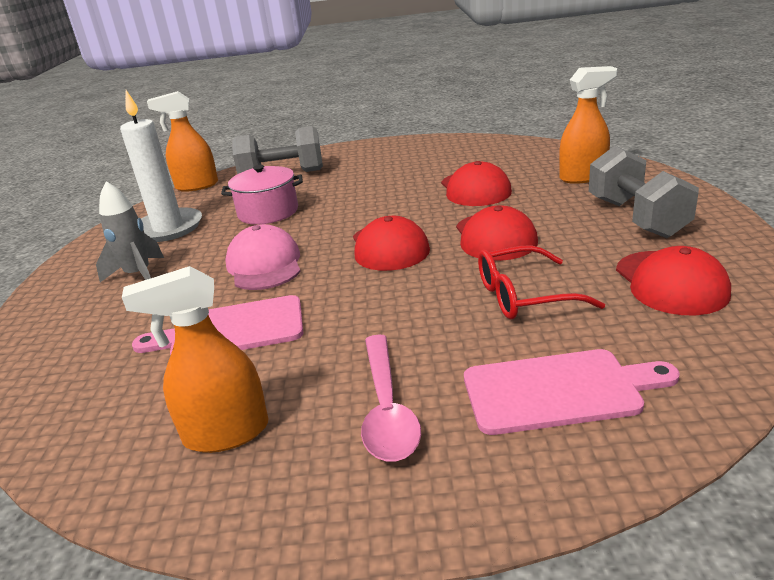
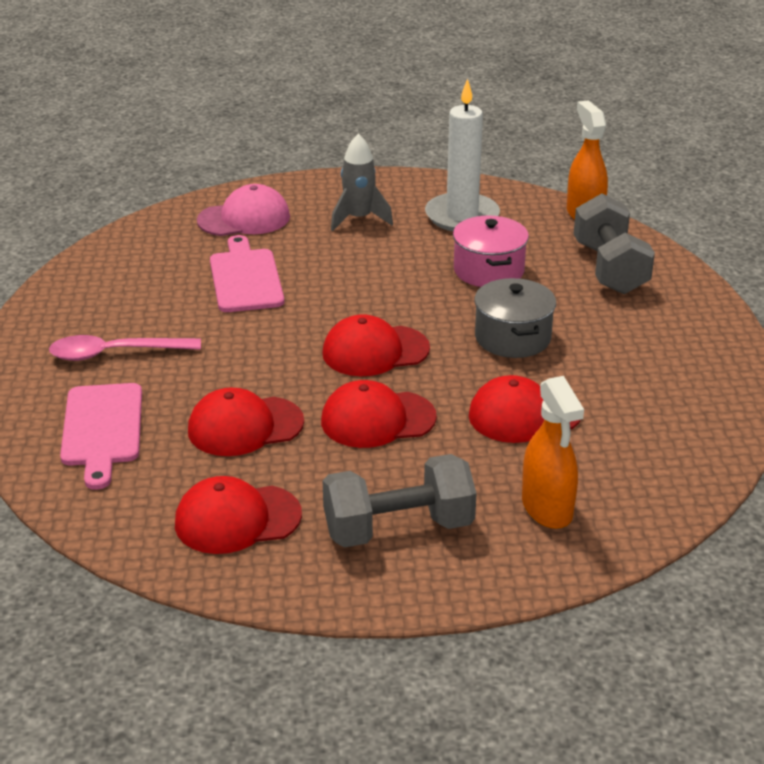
camera: 85 degrees right, 5 degrees up
(226, 433) = (117, 292): orange spray bottle -> none
(264, 265) = (357, 281): pink cap -> pink cap (244, 218)
(372, 198) = (512, 338): none -> grey pot
(523, 296) = (245, 426): red glasses -> red cap

